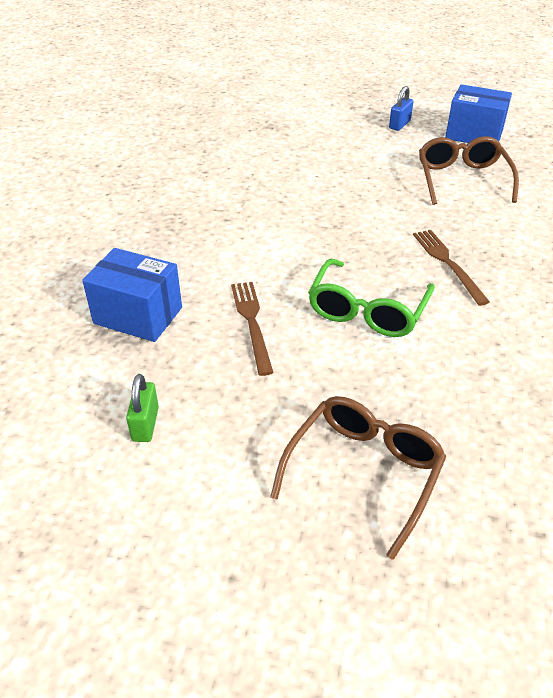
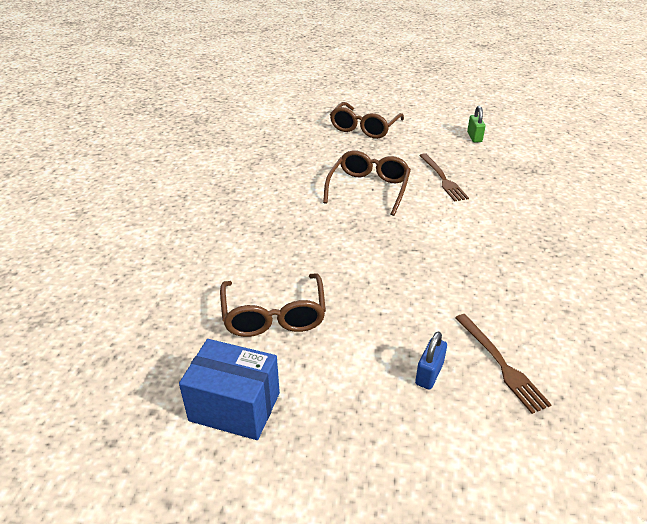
camera: 175 degrees right, 5 degrees down
(138, 315) = (518, 179): blue box -> none
(367, 310) = (369, 188): green glasses -> brown glasses
(399, 124) = (343, 426): blue padlock -> blue padlock (429, 374)
(448, 263) = (308, 222): brown fork -> brown fork (500, 364)

